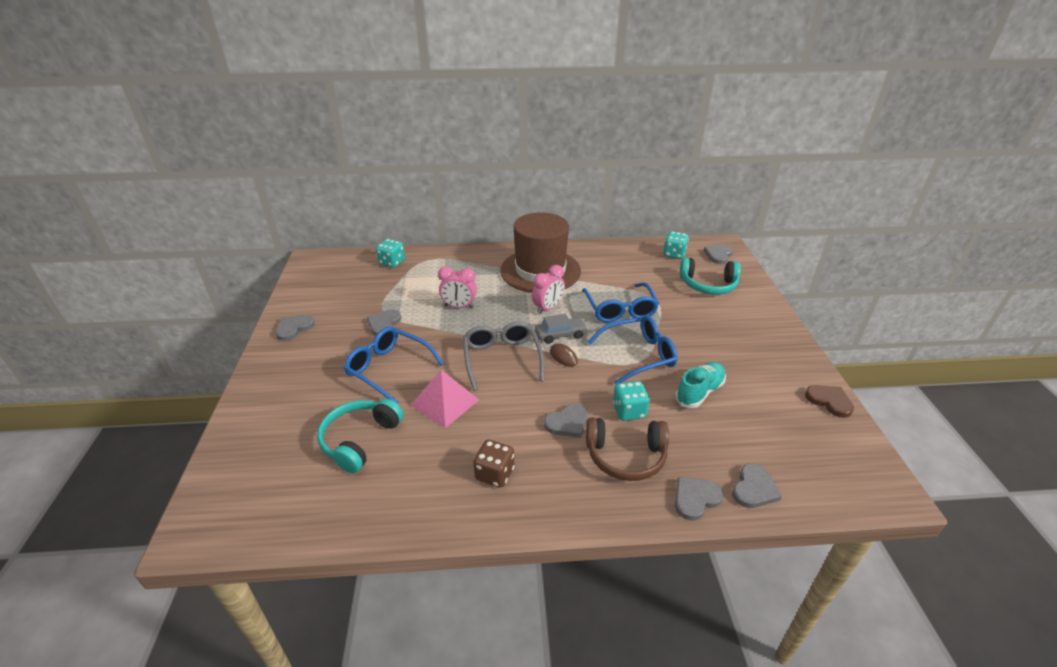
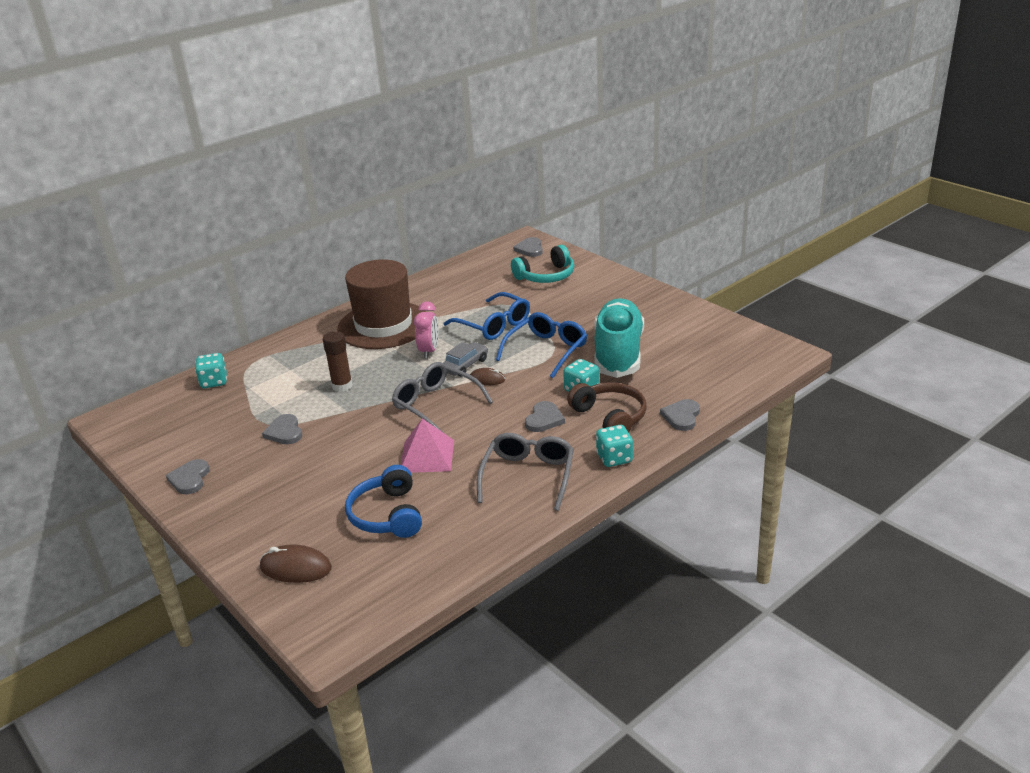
camera: 35 degrees left, 5 degrees down
(256, 446) = (296, 568): none -> brown mouse
(360, 440) = (387, 515): turquoise headphones -> blue headphones
(389, 369) = (341, 460): blue glasses -> none
(459, 306) = (342, 386): pink clock -> brown glue stick
(494, 474) = (528, 476): brown dice -> grey glasses
(625, 456) = (610, 417): brown headphones -> brown headphones turned 90 degrees counterclockwise
(674, 254) = (491, 263): turquoise dice -> turquoise dice (614, 458)
(699, 392) = (618, 353): turquoise shoe -> turquoise shoe, size x1.85
(754, 488) = (711, 392): grey heart -> none
(829, 401) = (710, 318): brown heart -> none

